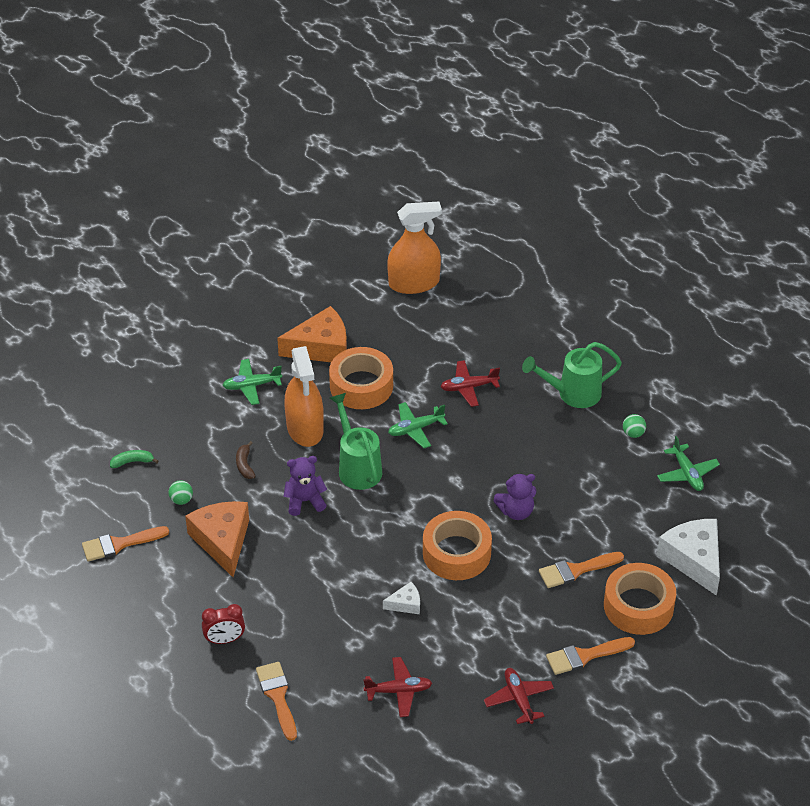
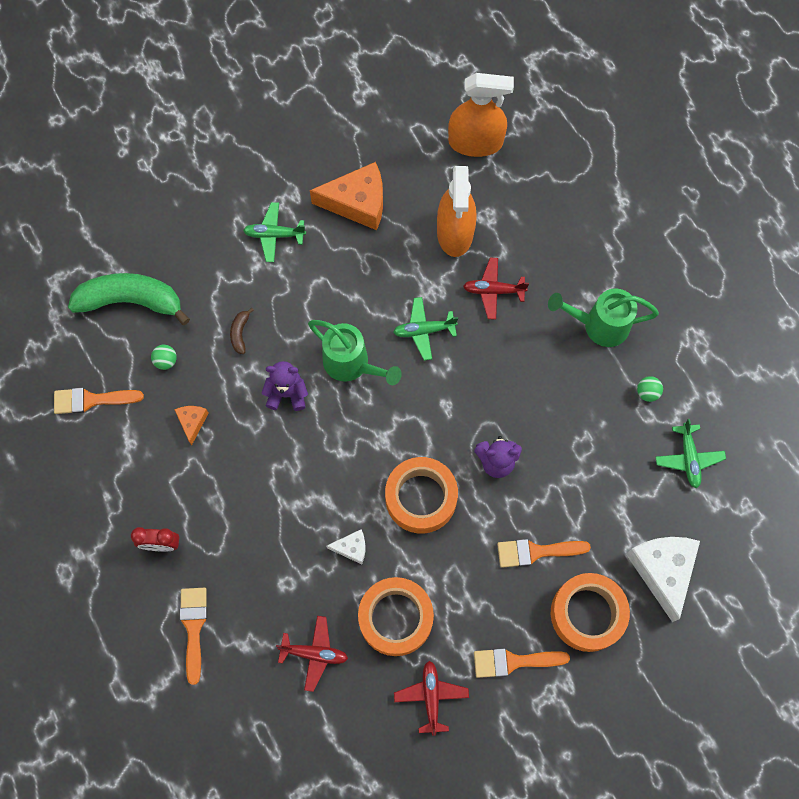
camera: 15 degrees right, 25 degrees up
(132, 462) = (131, 301): green banana -> green banana, size x2.44
(222, 541) = (192, 422): orange cheese -> orange cheese, size x0.49
(305, 428) = (312, 302): orange spray bottle -> orange spray bottle (455, 232)
(357, 467) = (351, 364): green watering can -> green watering can turned 135 degrees clockwise
(361, 386) = (384, 262): orange tape -> orange tape (395, 618)

